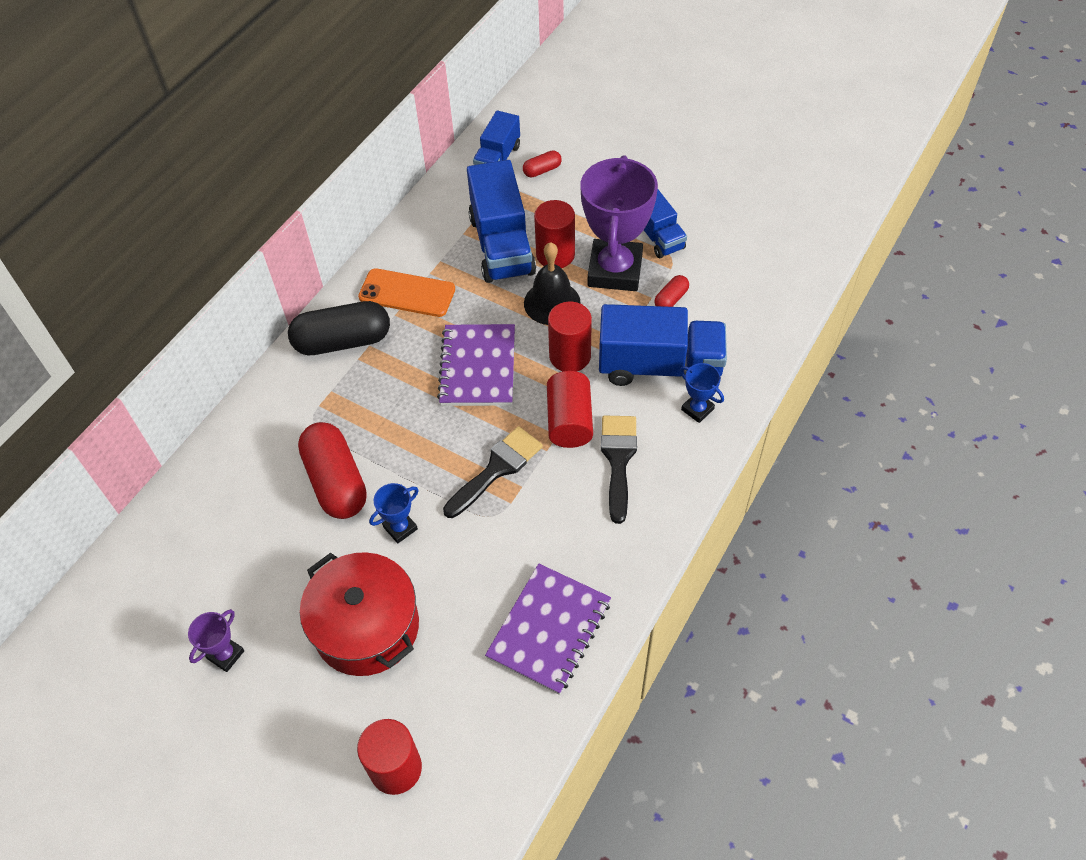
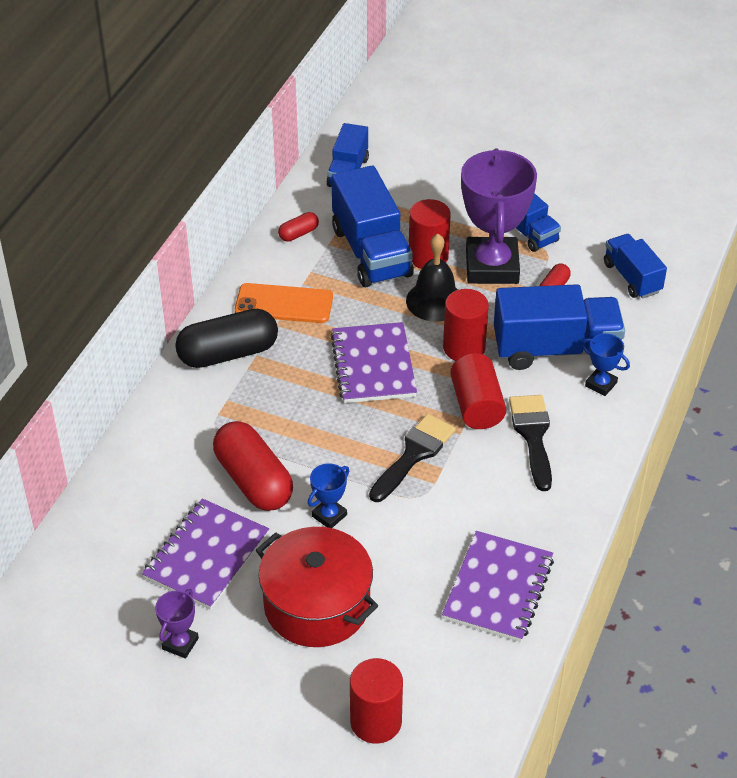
camera: 10 degrees left, 10 degrees down
(272, 560) = (206, 556): none -> purple notebook
(542, 170) = (396, 179): red capsule -> red capsule (298, 234)
(751, 294) = (632, 278): none -> blue truck

